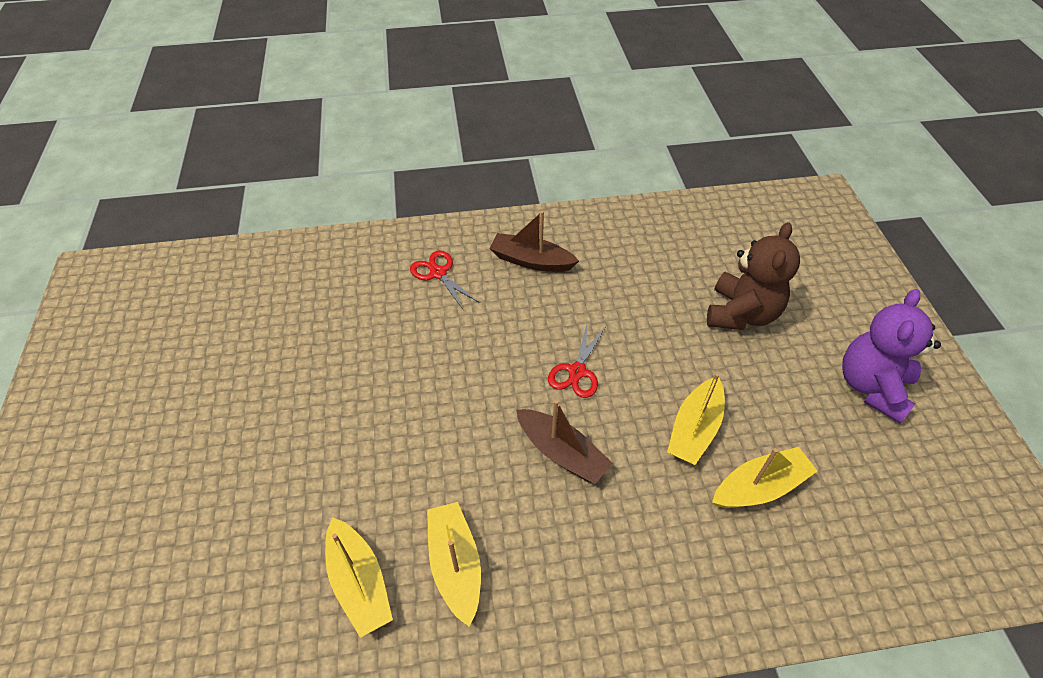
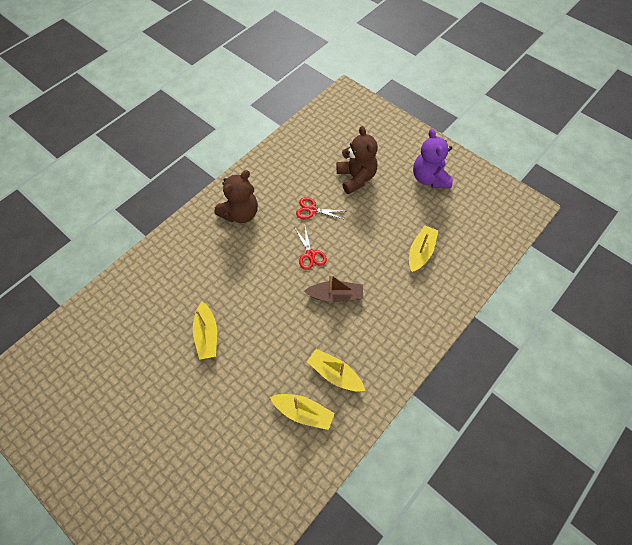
camera: 40 degrees left, 10 degrees up
(438, 273) = (199, 251): red scissors -> red scissors (312, 210)
(531, 261) = (240, 213): brown boat -> brown teddy bear
(694, 429) = (378, 245): yellow boat -> yellow boat (207, 335)

